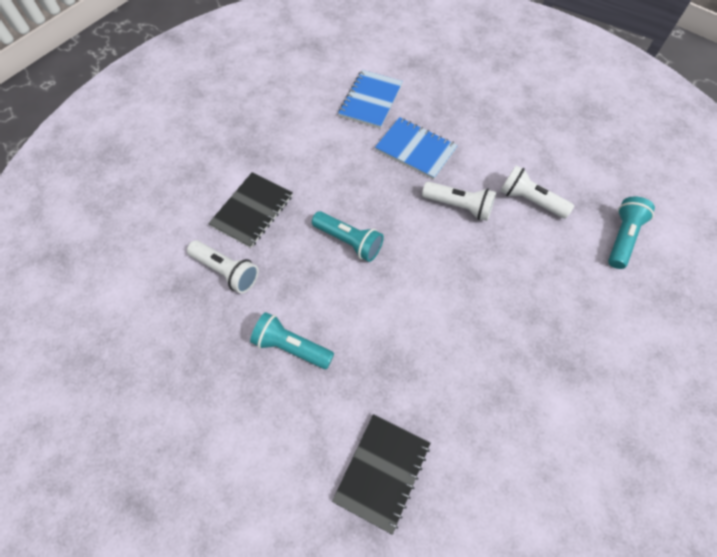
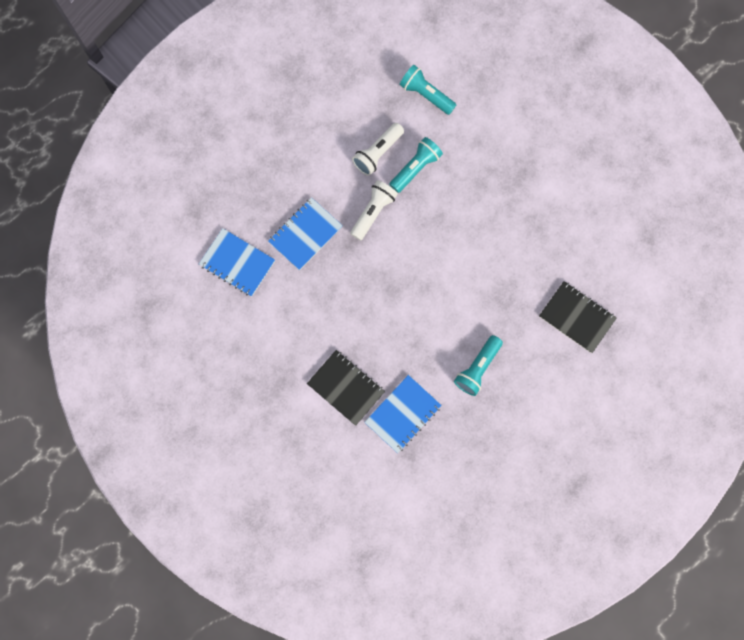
camera: 80 degrees left, 15 degrees up
(226, 271) = (402, 414): white flashlight -> blue notebook
(349, 241) = (391, 310): turquoise flashlight -> turquoise flashlight (415, 168)

